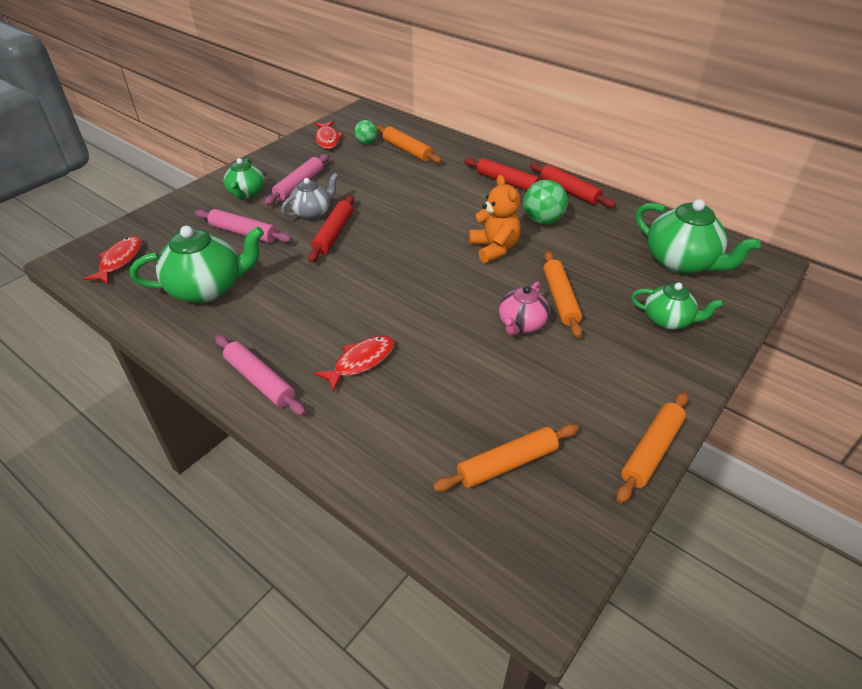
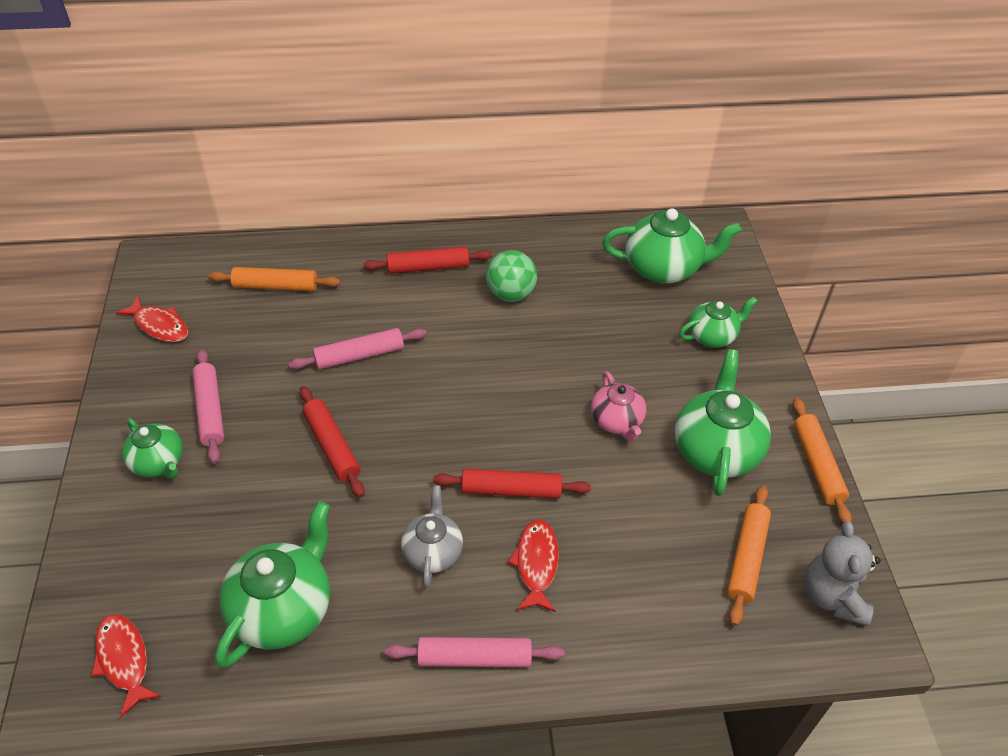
camera: 45 degrees left, 5 degrees up
(243, 233) = (229, 515): pink rolling pin -> pink rolling pin (359, 355)
(312, 212) = (274, 435): grey teapot -> grey teapot (433, 551)
(366, 143) = (214, 303): green ball -> none
(494, 248) = (506, 355): orange teddy bear -> none
(544, 540) = (832, 596): none -> grey teddy bear
(560, 299) = (617, 372): orange rolling pin -> none
(569, 191) = (496, 243): red rolling pin -> red rolling pin (511, 490)
(575, 386) = (716, 450): none -> green teapot

